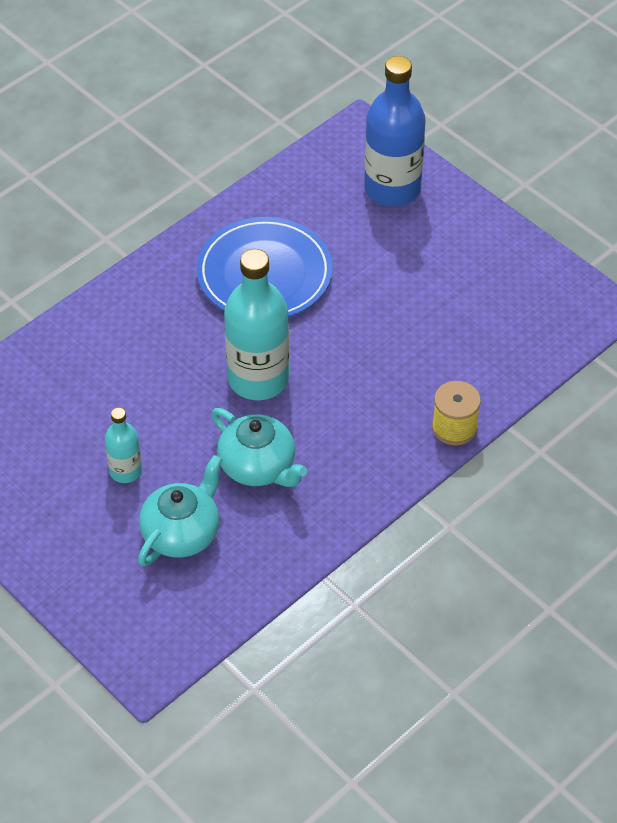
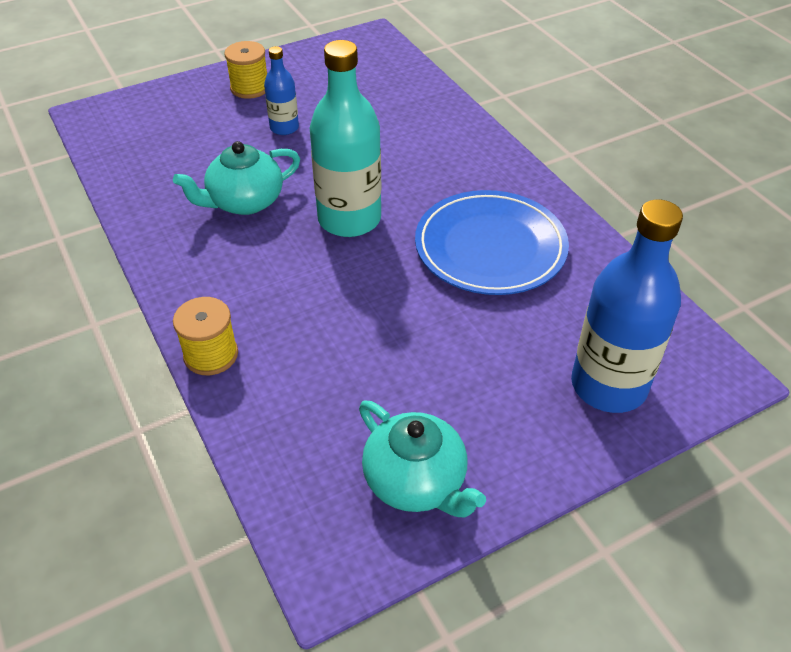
camera: 105 degrees right, 5 degrees down
(54, 527) = (250, 88): none -> yellow spool
(125, 471) = (284, 128): turquoise bottle -> blue bottle
(181, 533) = (202, 148): turquoise teapot -> turquoise teapot (416, 481)

